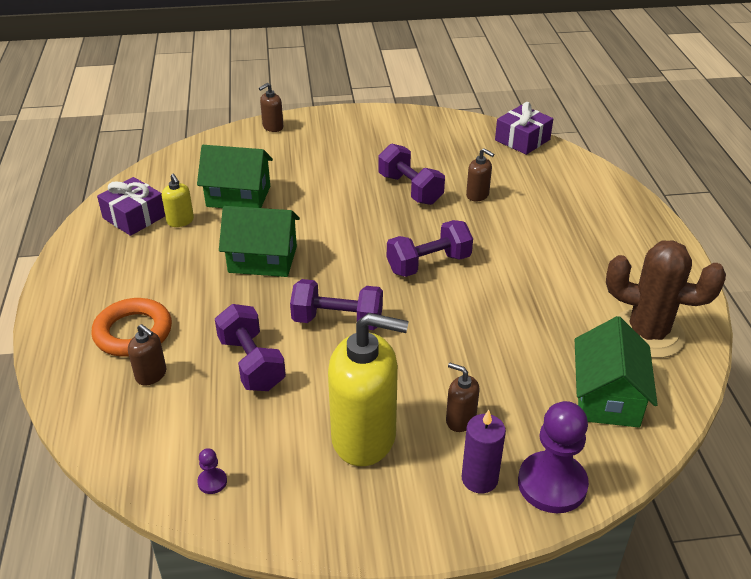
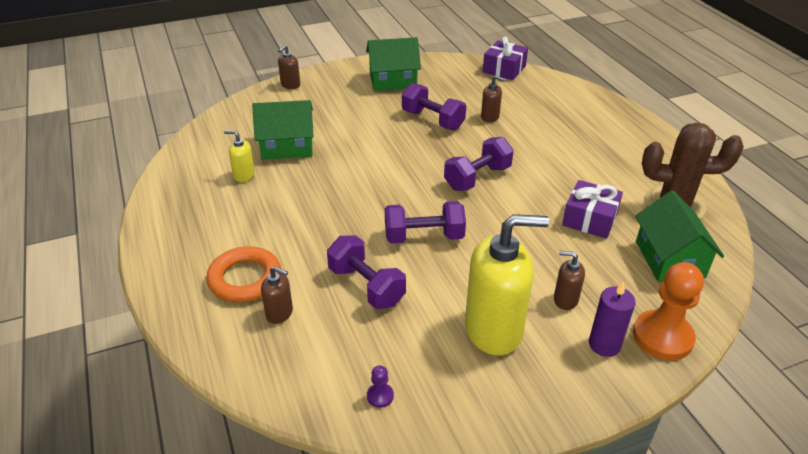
camera: 15 degrees left, 0 degrees up
(134, 217) = (199, 178): purple gift -> purple gift (589, 219)
(180, 221) = (244, 175): yellow soap dispenser -> yellow soap dispenser turned 150 degrees clockwise
(263, 259) = (334, 196): green house -> green house (393, 80)
(552, 484) = (662, 337): purple pawn -> orange pawn

